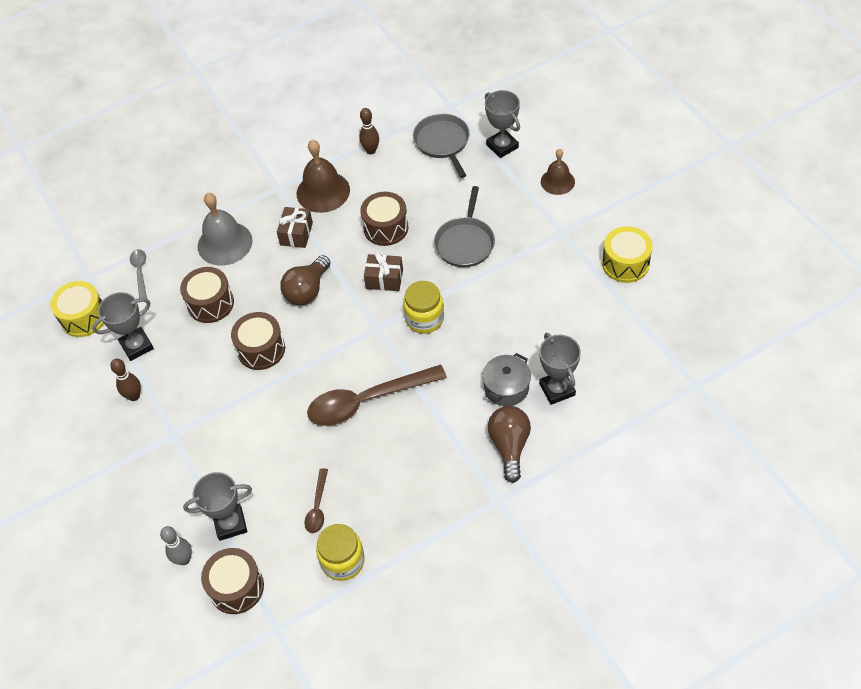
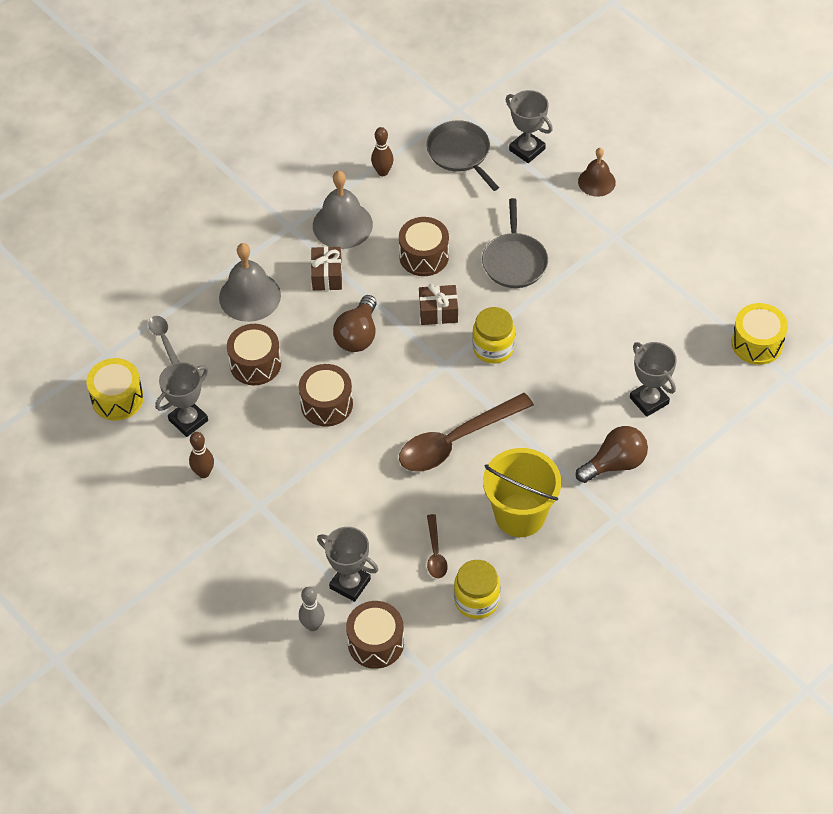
camera: 15 degrees left, 0 degrees up
(230, 524) = (350, 584): grey trophy -> grey trophy turned 60 degrees clockwise
(323, 191) = (342, 225): brown bell -> grey bell
(406, 482) = (520, 515): none -> yellow bucket
(506, 387) = (597, 406): grey pot -> none
(509, 446) = (615, 463): brown light bulb -> brown light bulb turned 75 degrees clockwise
(625, 263) = (689, 261): yellow drum -> yellow drum (757, 343)

